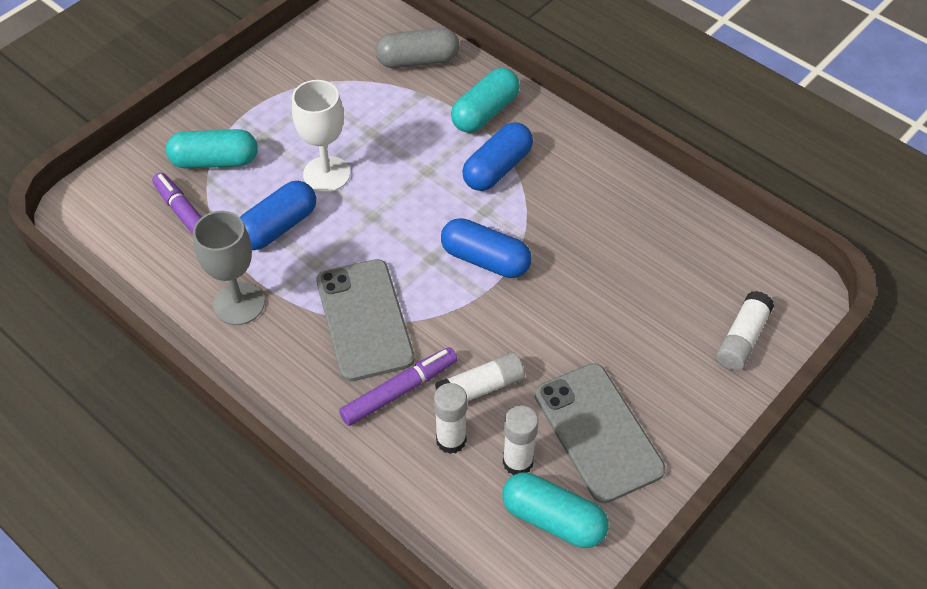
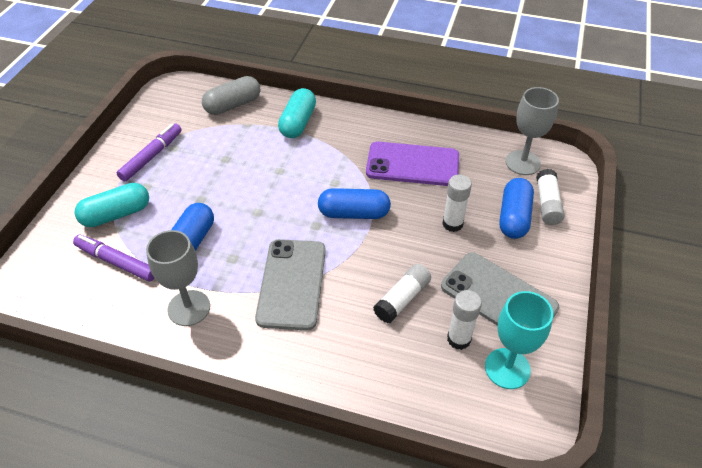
camera: 25 degrees left, 5 degrees down
(326, 174) = (208, 196): white goblet -> none
(364, 319) = (292, 284): grey phone -> grey phone turned 45 degrees clockwise
(399, 391) = (346, 323): purple marker -> purple marker (152, 156)
(451, 440) = (403, 343): white glue stick -> white glue stick (452, 224)
(497, 168) = (327, 154): blue capsule -> blue capsule (513, 217)
(553, 519) = (507, 368): turquoise capsule -> turquoise goblet
(597, 221) = (412, 164): none -> purple phone
(747, 270) = (522, 163): none -> grey goblet

